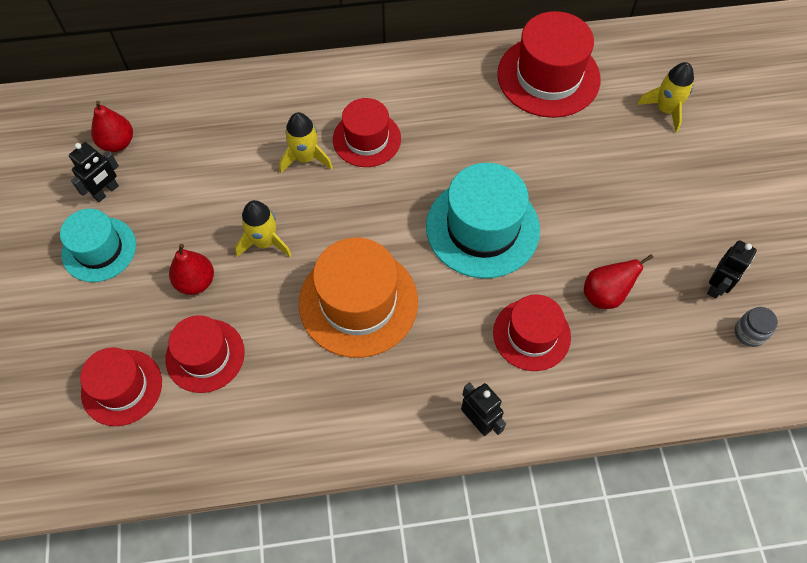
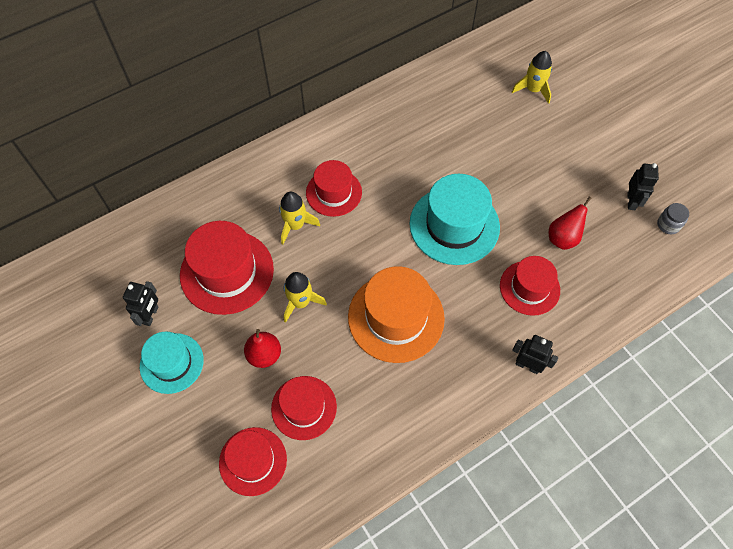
camera: 25 degrees left, 0 degrees up
(117, 143) = (137, 273): red pear -> none
(548, 76) = (440, 95): red hat -> red hat (227, 272)

